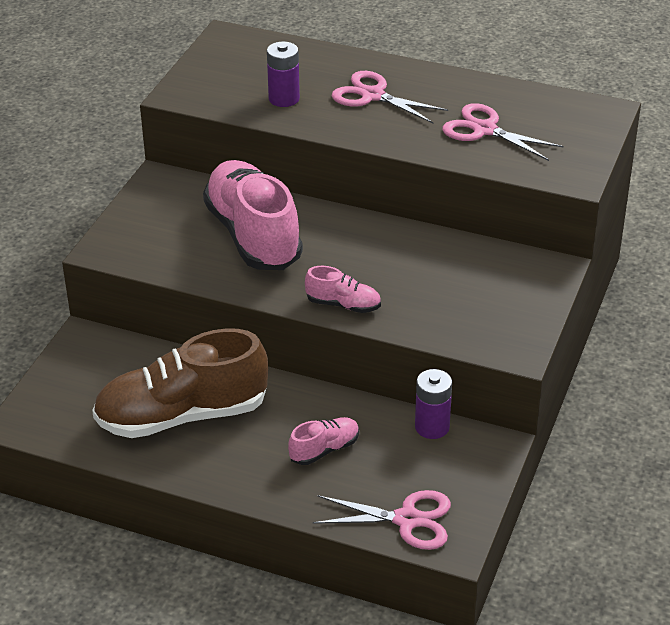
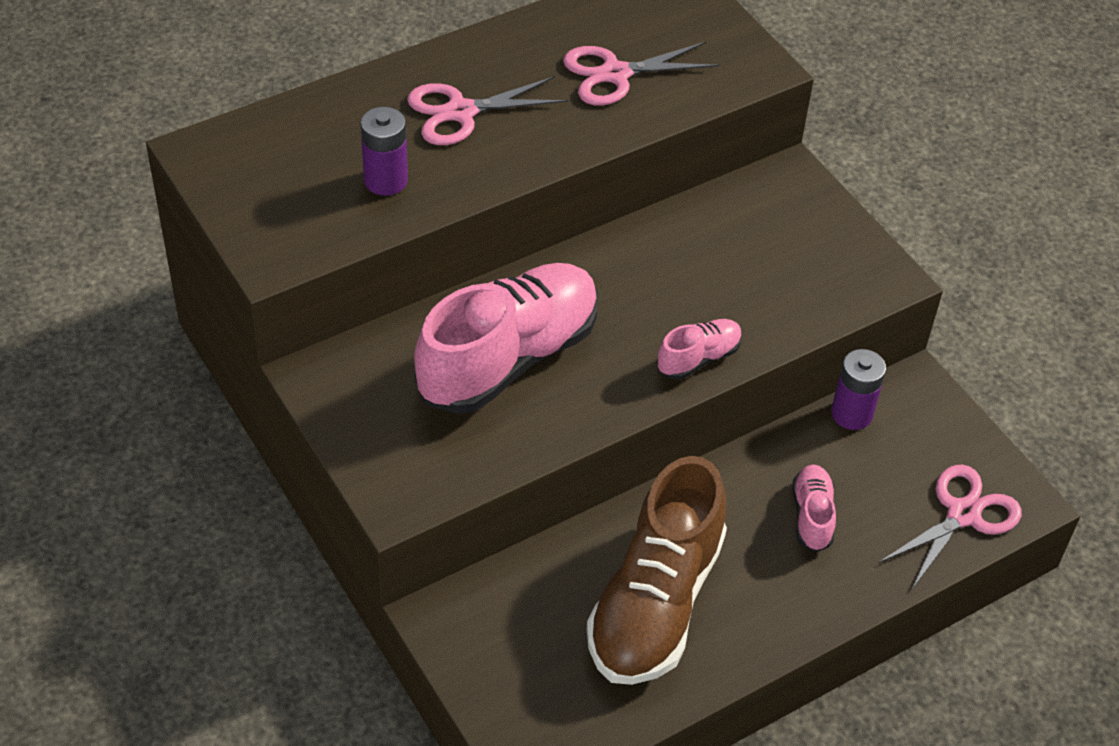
camera: 55 degrees left, 10 degrees up
(253, 235) = (508, 358): pink shoe -> pink shoe turned 120 degrees clockwise

